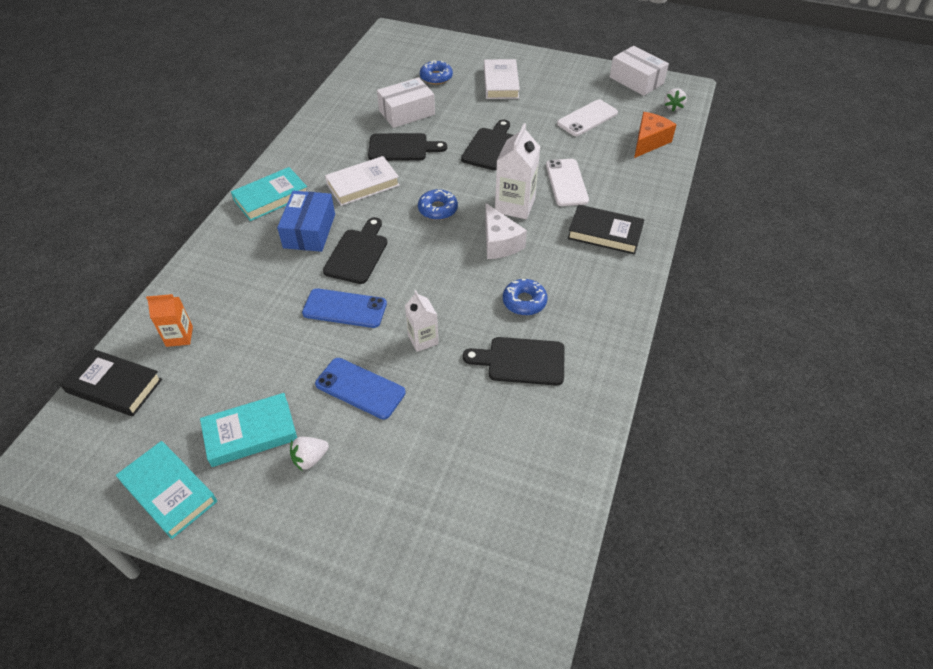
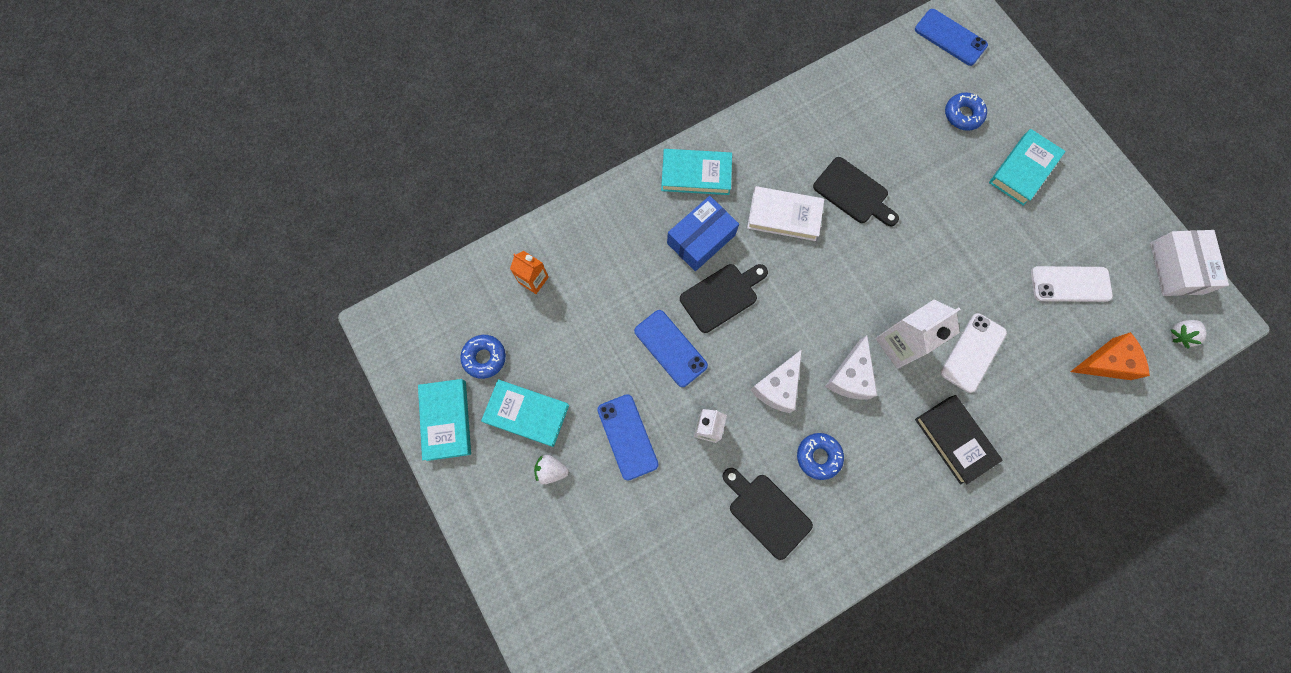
camera: 40 degrees right, 25 degrees up
(114, 385) = (464, 294): black book -> none
(391, 48) = (950, 37): none -> blue phone
(406, 112) = (894, 147): white box -> none
(437, 209) = (827, 296): blue donut -> blue donut (484, 357)
(453, 280) = (777, 387): none -> white cheese
(490, 147) = (937, 252): black cutting board -> none
(501, 83) = (1023, 170): white book -> turquoise book

